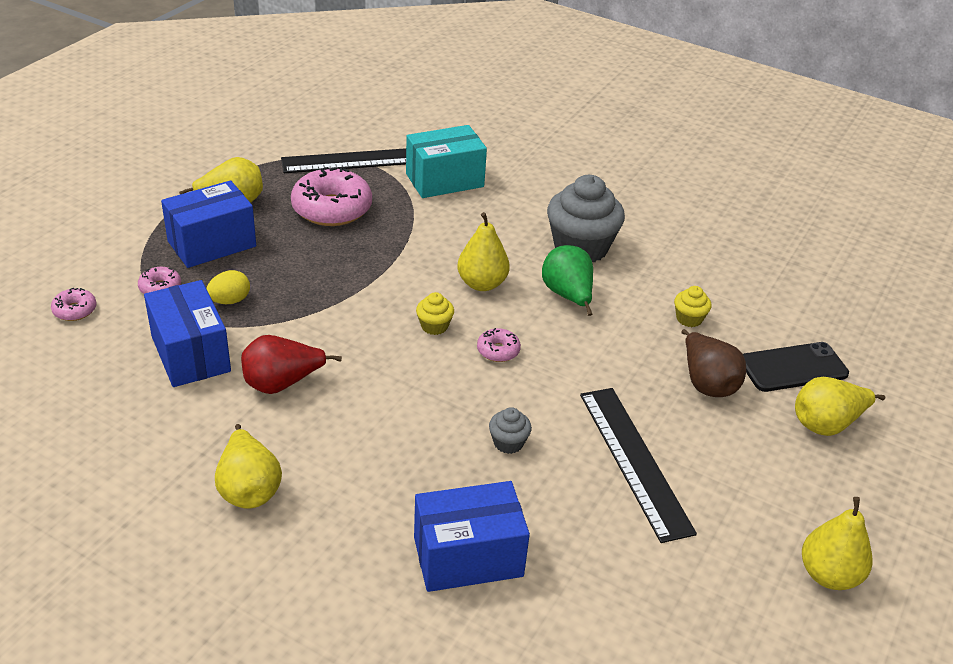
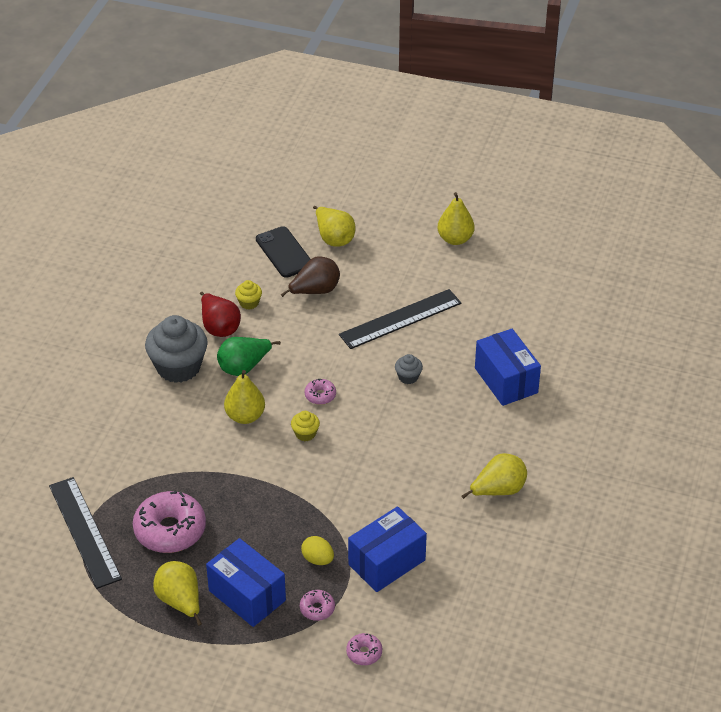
camera: 100 degrees left, 5 degrees up
(282, 383) = (398, 501): red pear -> red pear (219, 327)
(444, 180) = (102, 465): turquoise box -> none

